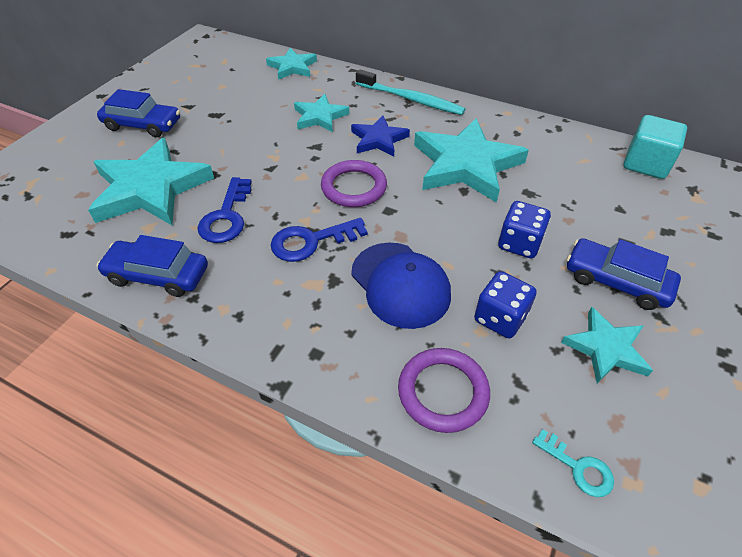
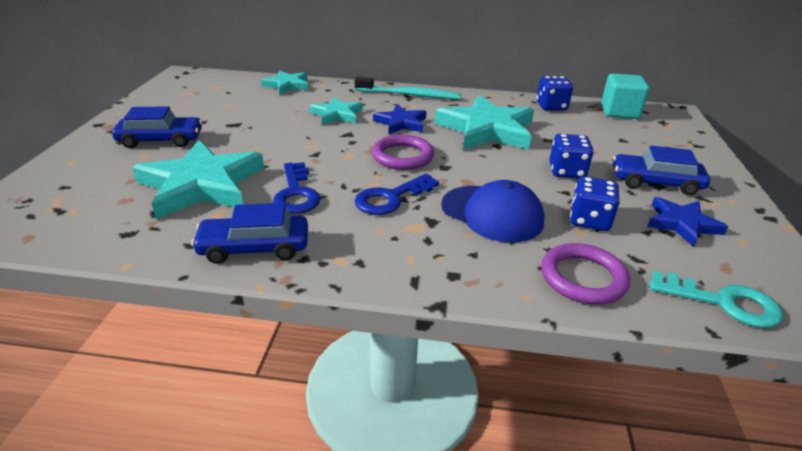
camera: 20 degrees left, 15 degrees down
(564, 142) = (551, 106): none -> blue dice
(578, 467) = (724, 302): turquoise key -> turquoise key, size x1.62
(606, 348) = (681, 224): turquoise star -> blue star

